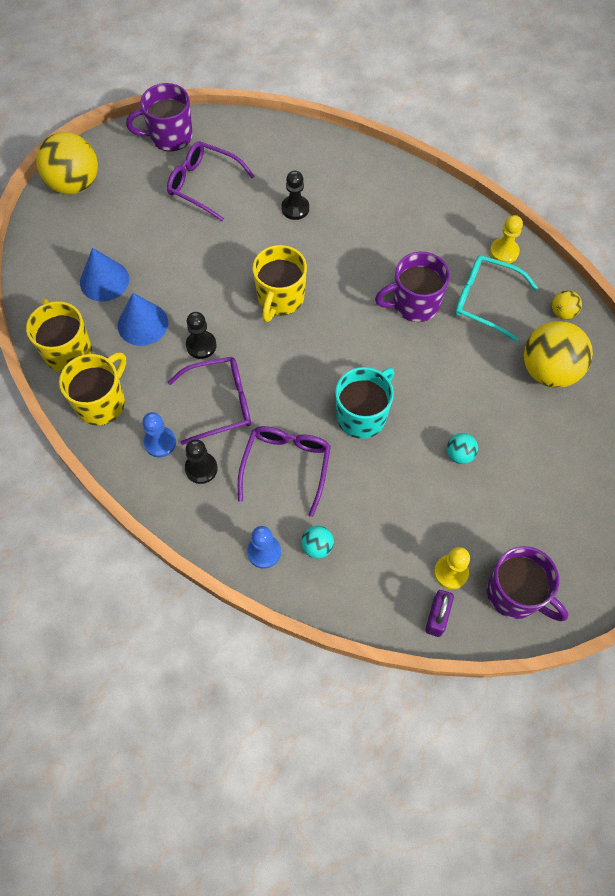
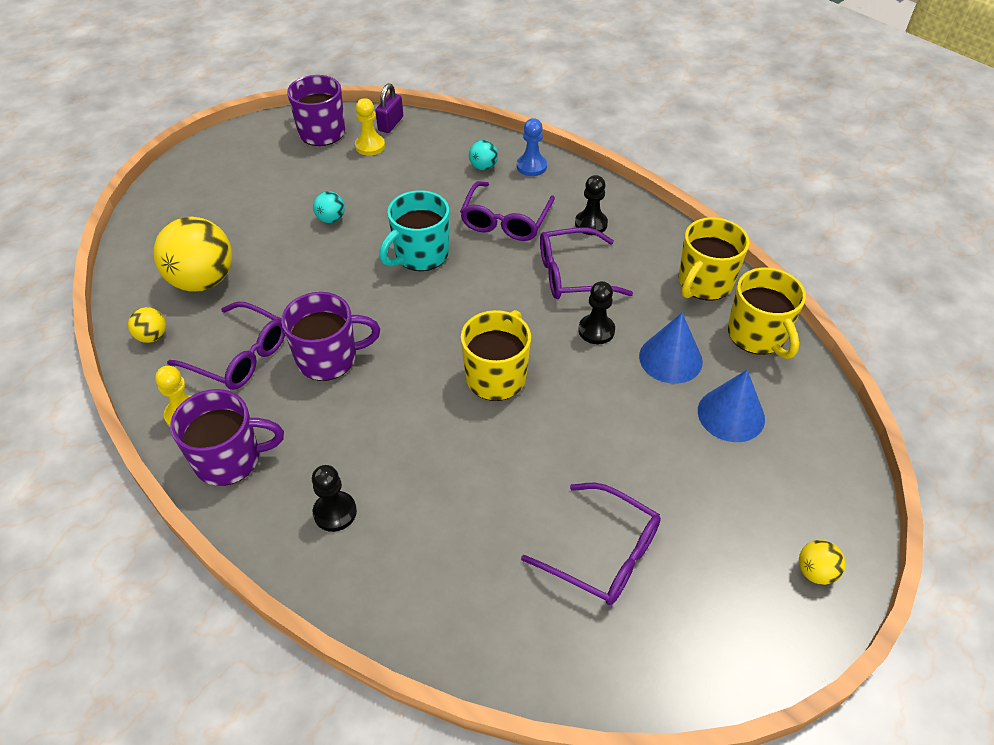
camera: 175 degrees left, 15 degrees down
(74, 184) = (815, 572): yellow ball -> yellow ball, size x0.46
(160, 442) = (635, 246): blue pawn -> none
(169, 136) = (670, 659): purple mug -> purple mug (230, 459)
(295, 208) = (462, 501): black pawn -> black pawn (335, 512)
(486, 301) = (239, 356): turquoise glasses -> purple glasses

